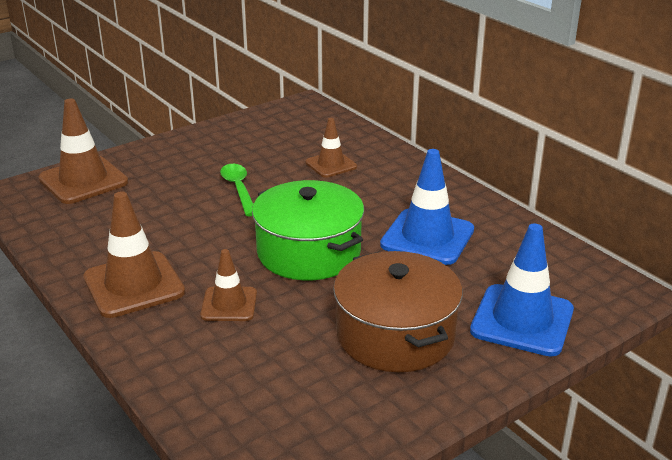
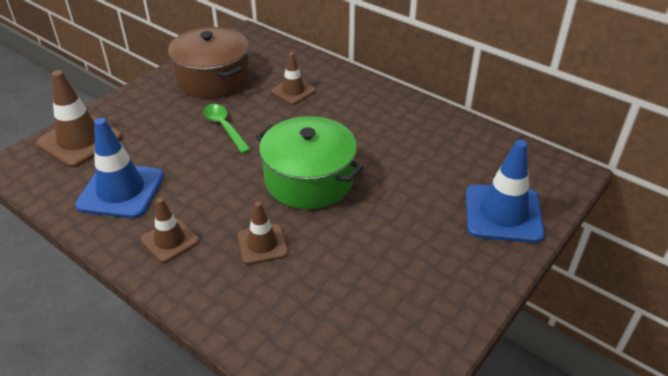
camera: 15 degrees left, 10 degrees up
(134, 285) = (170, 240): brown traffic cone -> brown traffic cone, size x0.60
(395, 335) = (411, 247): brown pot -> brown pot (213, 78)
(427, 237) = (399, 149): blue traffic cone -> blue traffic cone (121, 191)

